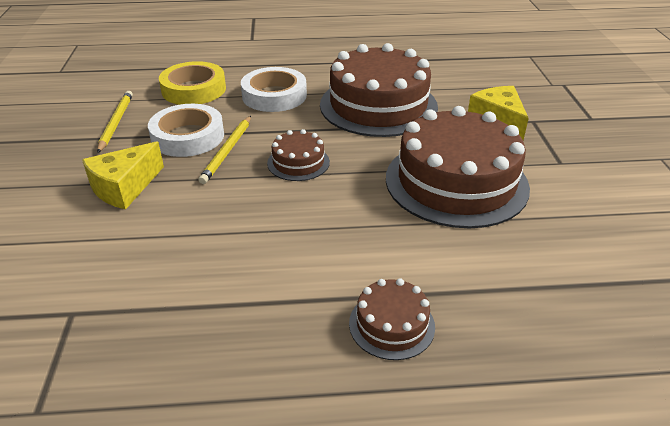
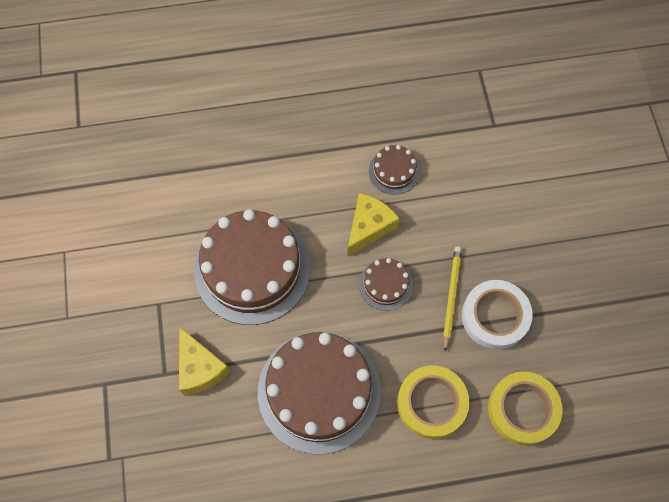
camera: 175 degrees right, 30 degrees up
(116, 123) = (573, 335): yellow pencil -> none
(125, 187) = (518, 240): yellow cheese -> yellow cheese (369, 227)
(274, 95) = (431, 403): white tape -> yellow tape
(391, 324) = (305, 132): brown cake -> brown cake (394, 171)

